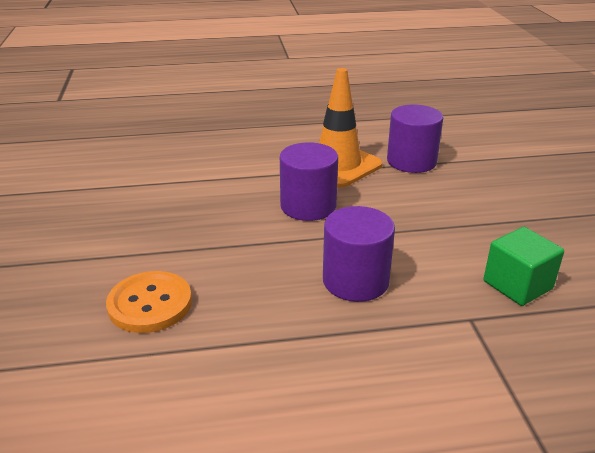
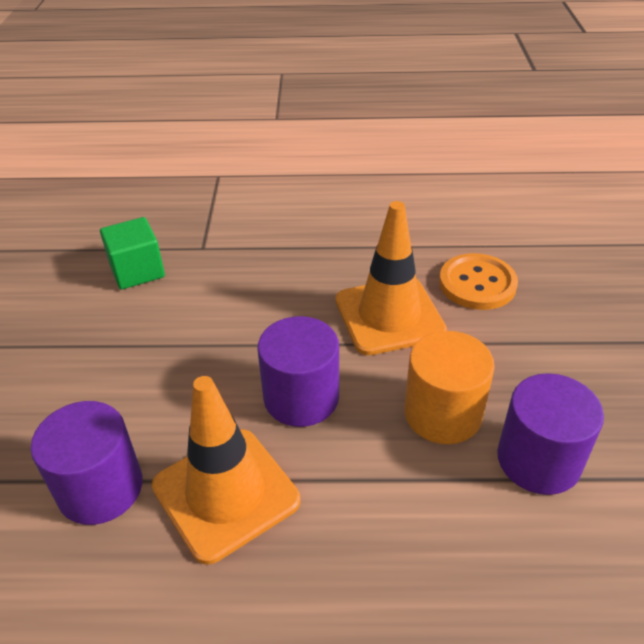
camera: 170 degrees left, 10 degrees up
(204, 206) = (442, 413): none -> orange cylinder
(244, 265) = (389, 316): none -> orange traffic cone
(355, 281) = (282, 288): purple cylinder -> purple cylinder (538, 460)

